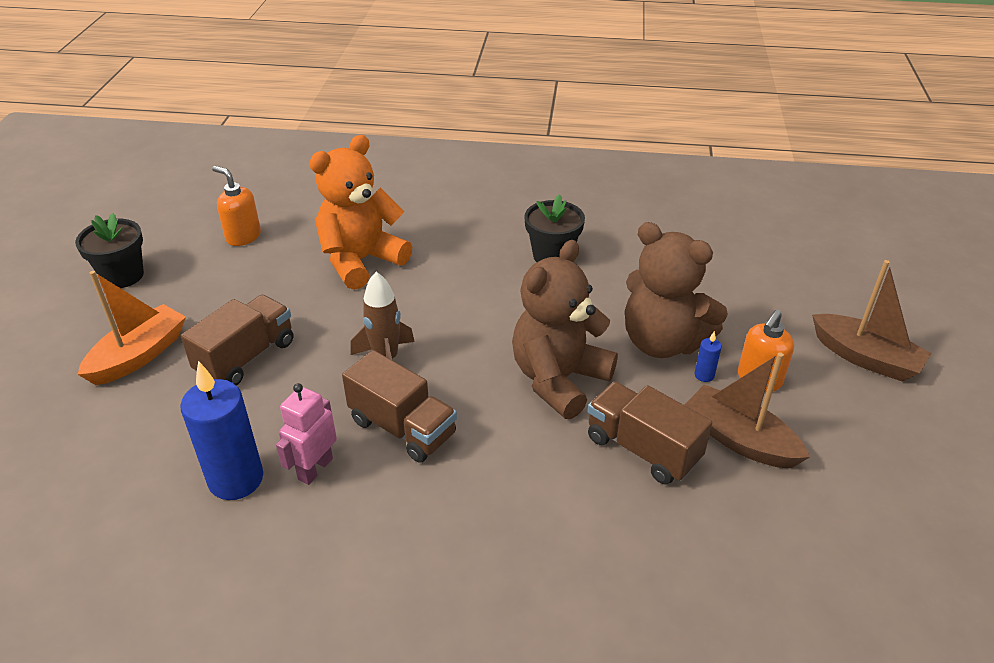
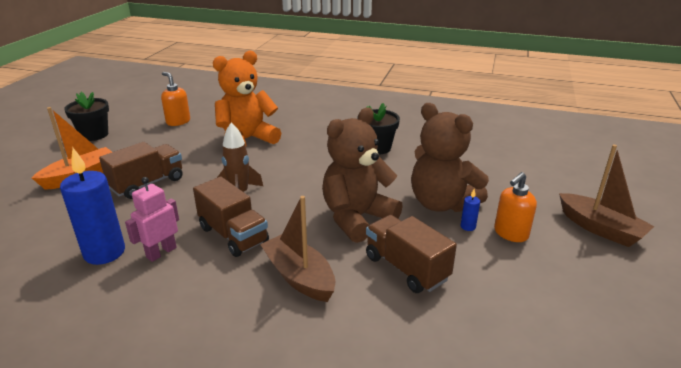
camera: 10 degrees right, 10 degrees down
(739, 439) = (485, 270): brown boat -> brown boat (299, 276)

